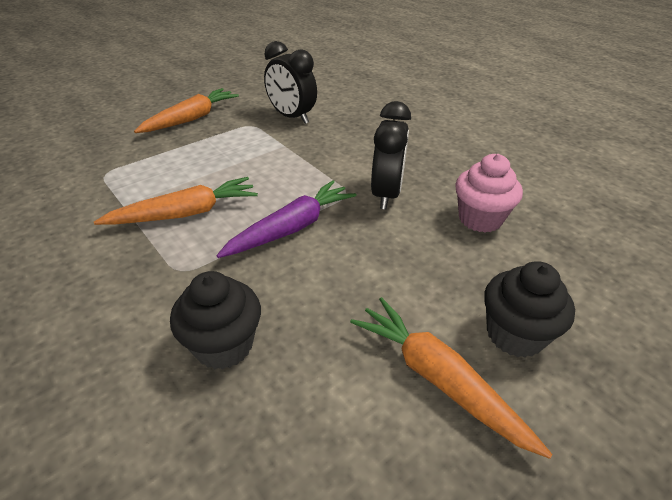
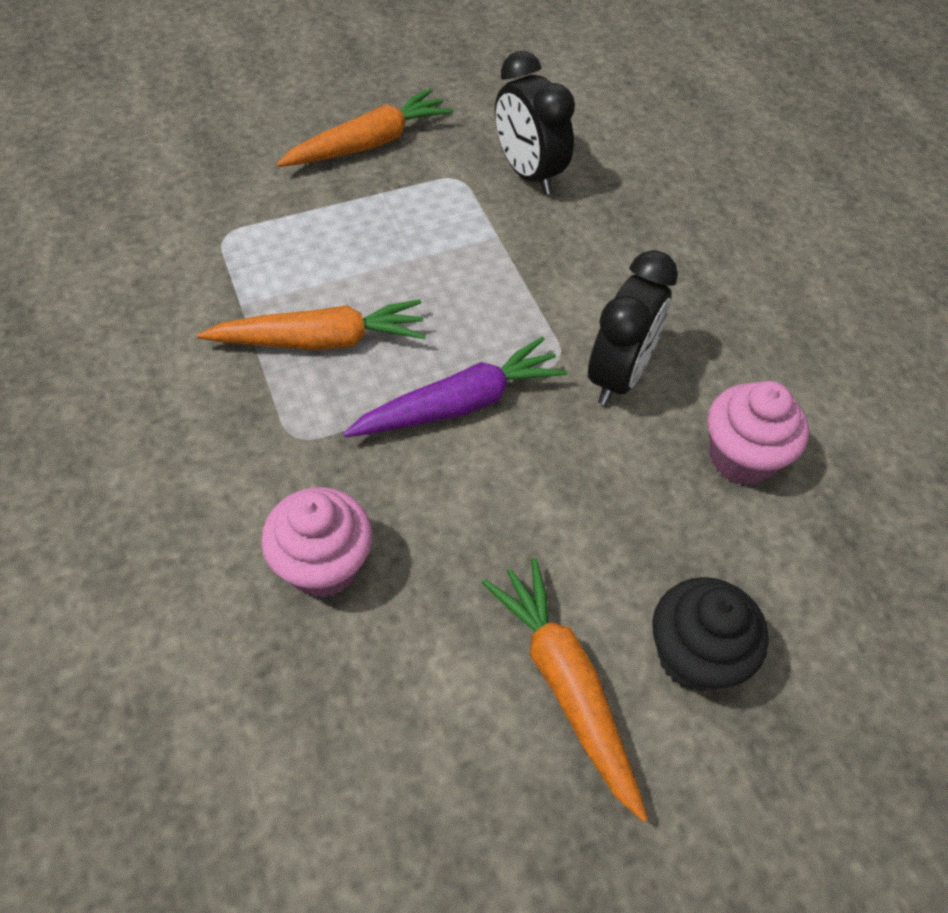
camera: 15 degrees right, 15 degrees up
(224, 345) = (324, 565): black cupcake -> pink cupcake

